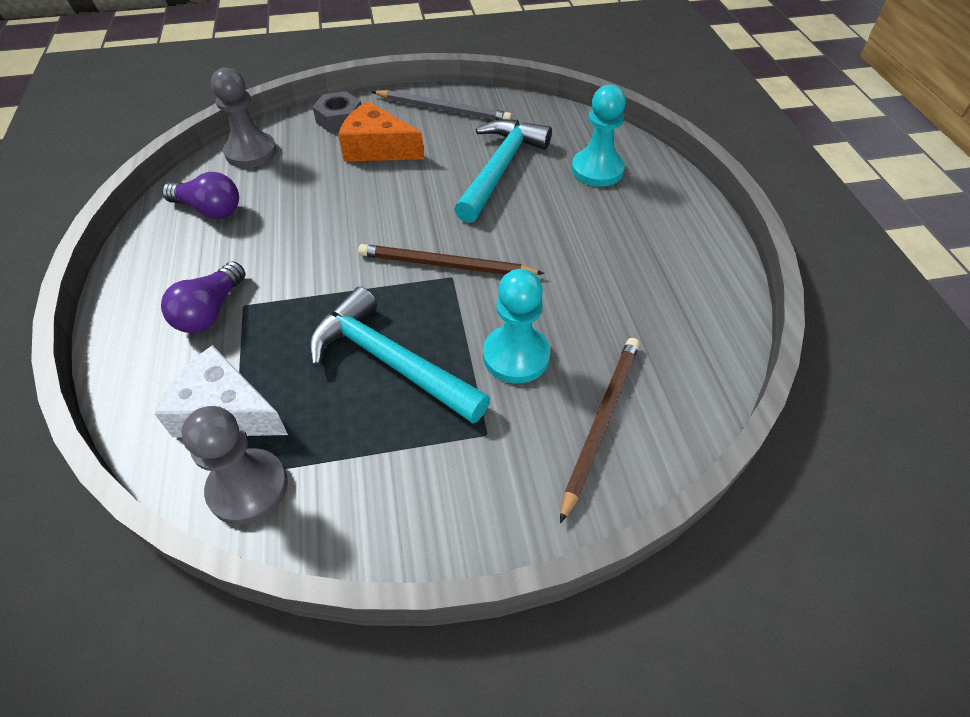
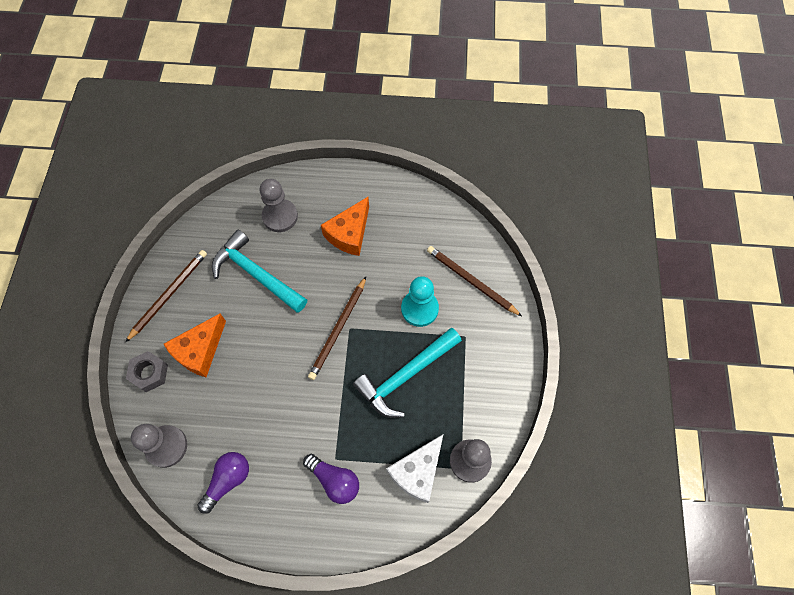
camera: 75 degrees left, 15 degrees up
(443, 109) = (169, 294): grey pencil -> brown pencil
(597, 170) = (280, 216): turquoise pawn -> grey pawn
(609, 243) = (349, 233): none -> orange cheese

